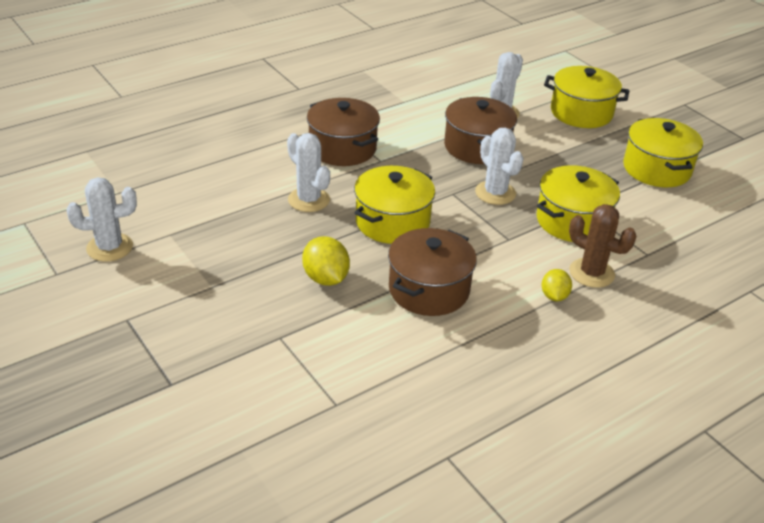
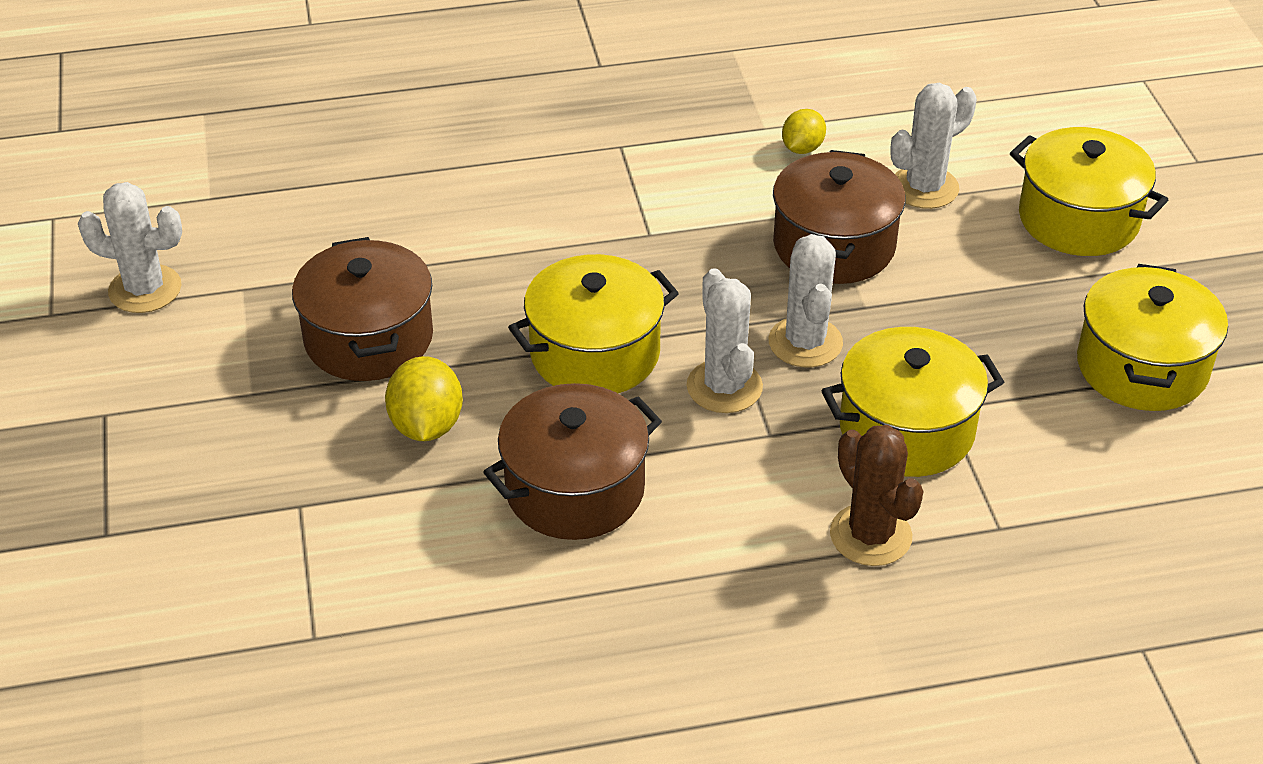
camera: 25 degrees right, 5 degrees up
(308, 200) = (486, 280): white cactus -> white cactus (724, 387)
(342, 148) = (600, 197): brown pot -> brown pot (369, 338)
(554, 296) = (775, 559): yellow lemon -> yellow lemon (802, 148)

